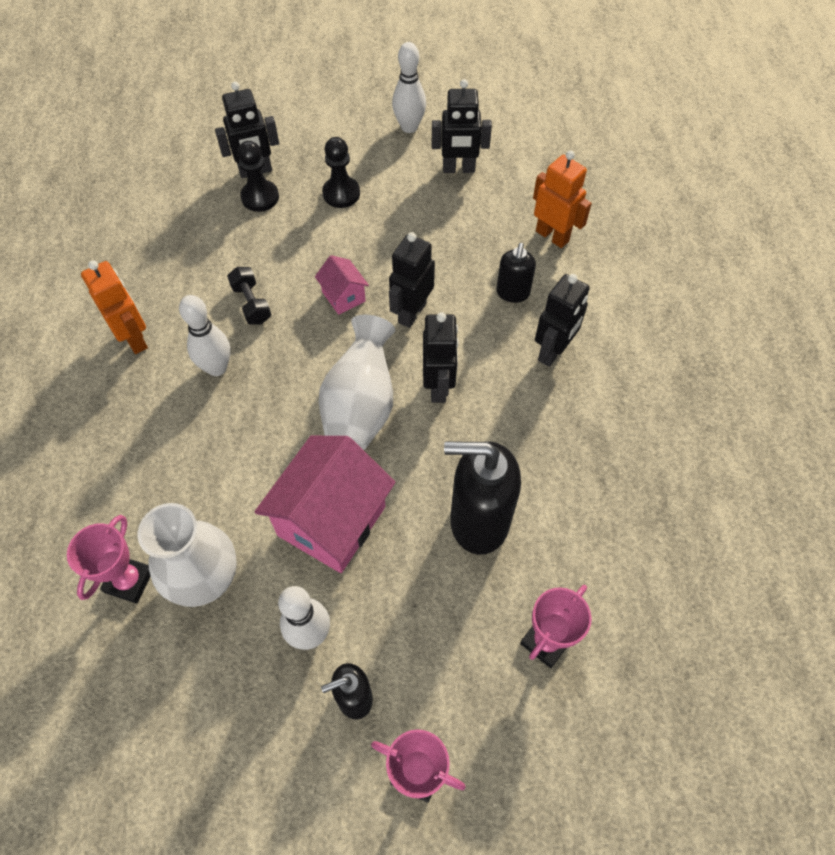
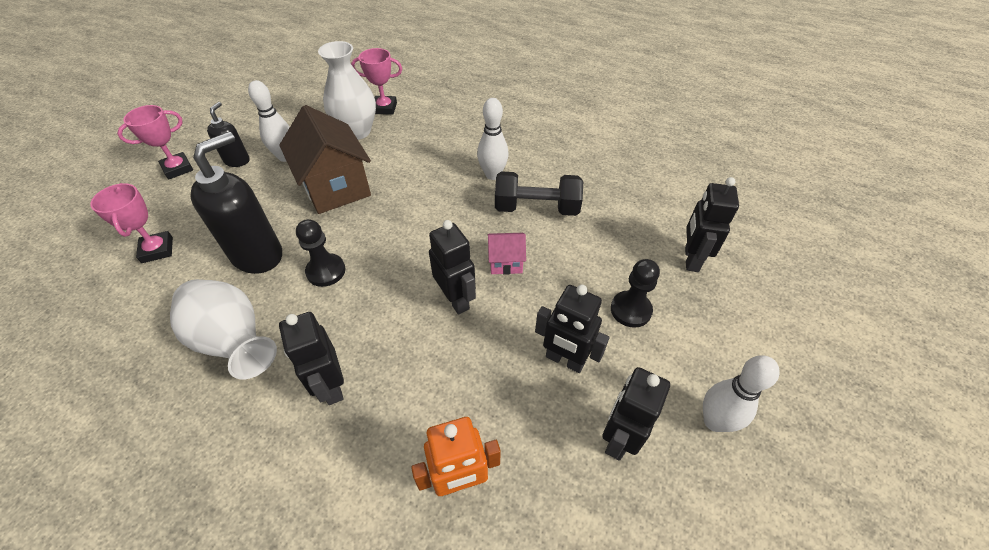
camera: 120 degrees right, 10 degrees down
(129, 581) = (384, 108): pink trophy -> pink trophy turned 45 degrees counterclockwise
(135, 338) = (546, 147): orange robot -> none
(251, 304) = (536, 208): black dumbbell -> black dumbbell, size x1.69
(260, 197) = (654, 251): black pawn -> black pawn (326, 271)
(332, 520) = (336, 187): pink house -> brown house
(361, 406) = (399, 232): white vase -> white vase (234, 342)
(438, 387) = (374, 284): black robot -> black robot (564, 360)
(512, 293) = (417, 391): black soap dispenser -> none

